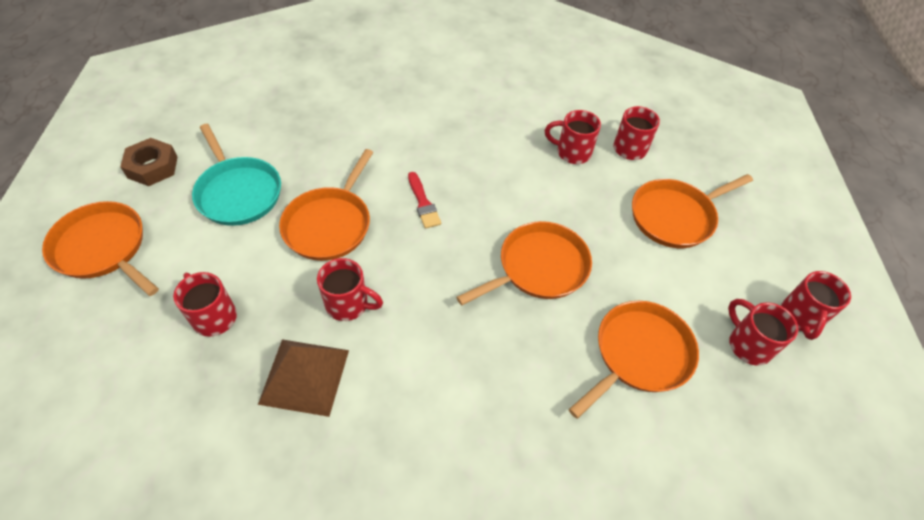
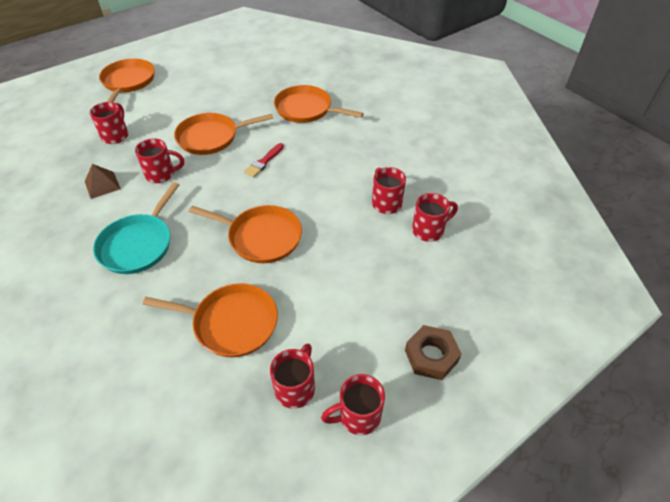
camera: 55 degrees right, 5 degrees down
(153, 167) = (191, 64): brown nut -> brown nut (431, 356)
(238, 192) = (202, 97): turquoise pan -> turquoise pan (138, 245)
(304, 376) = (102, 185): brown pyramid -> brown pyramid, size x0.64
(349, 304) = (161, 174): red mug -> red mug turned 75 degrees counterclockwise
(675, 216) = (385, 287): orange pan -> orange pan (306, 109)

